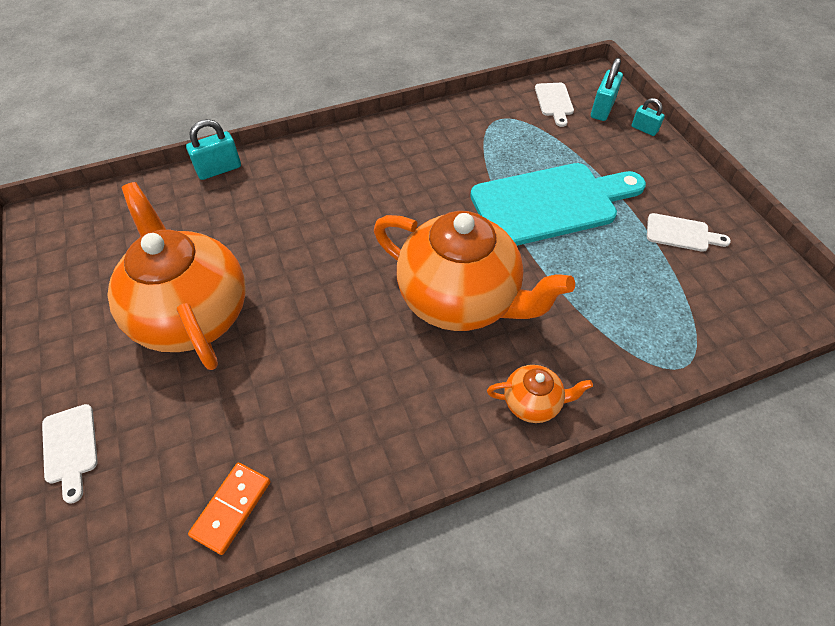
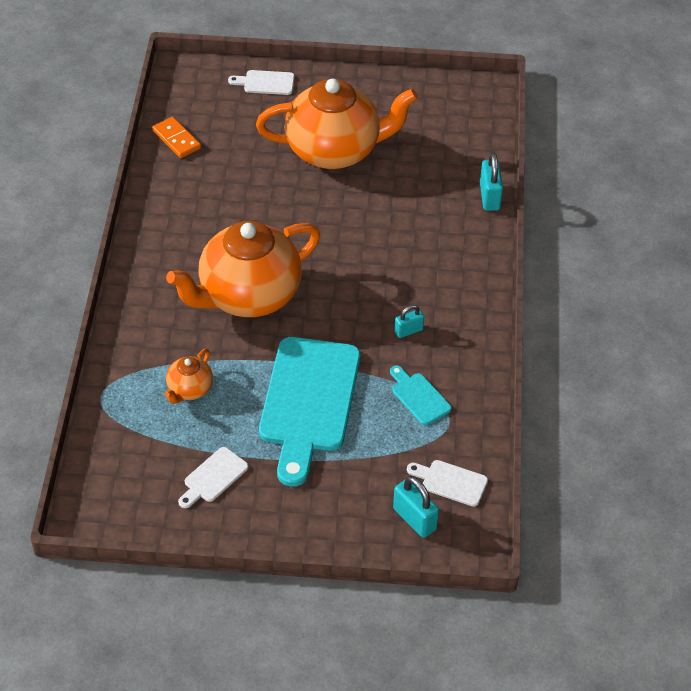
camera: 115 degrees right, 5 degrees down
(489, 141) = (419, 397): none -> turquoise cutting board
(533, 403) = (138, 298): orange teapot -> orange teapot (189, 390)
(644, 129) = (361, 537): turquoise padlock -> turquoise padlock (408, 331)

